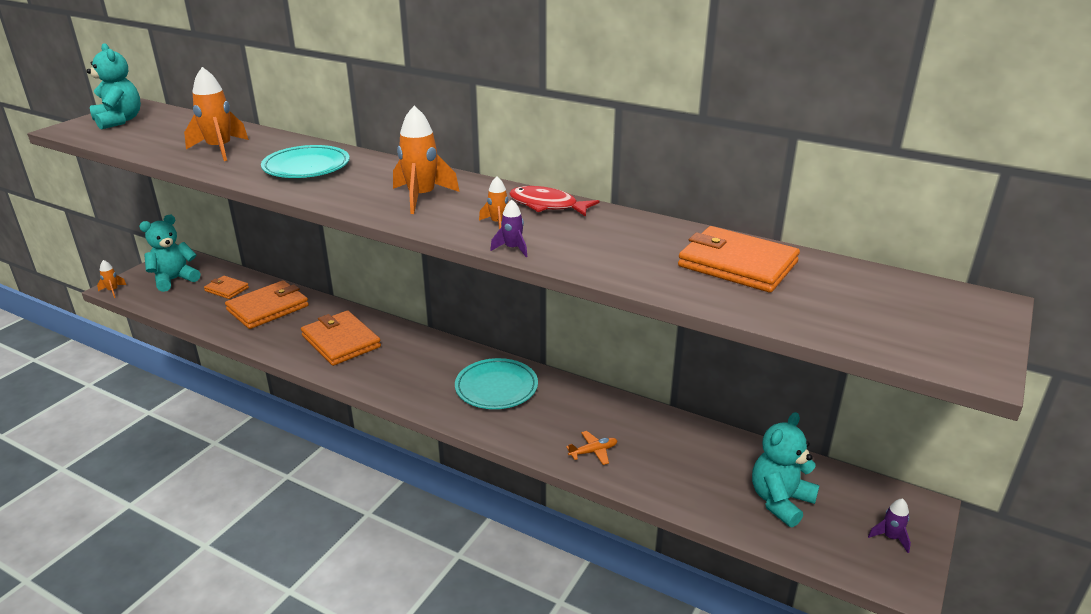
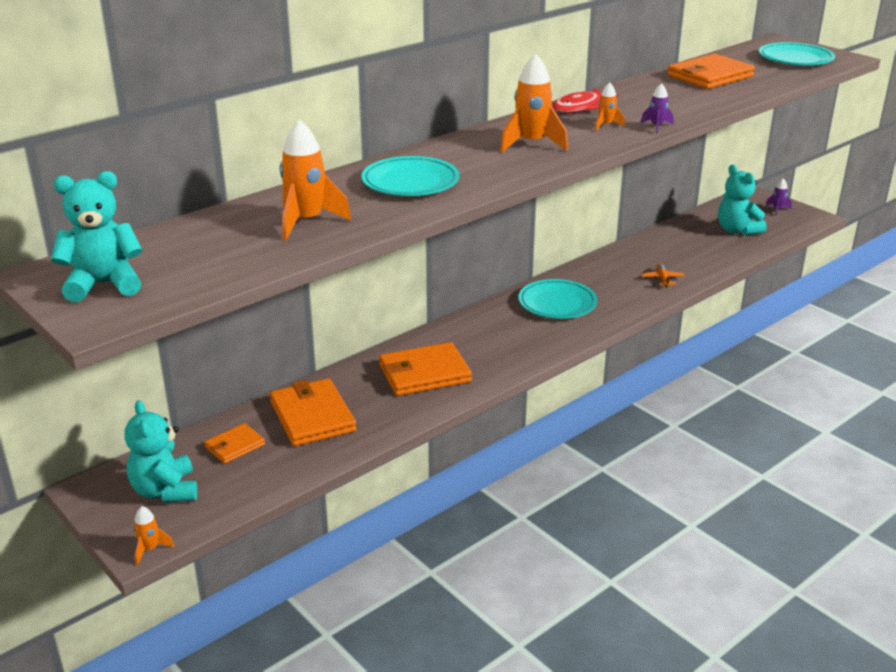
camera: 70 degrees left, 0 degrees up
(902, 321) = (795, 59): none -> turquoise plate

